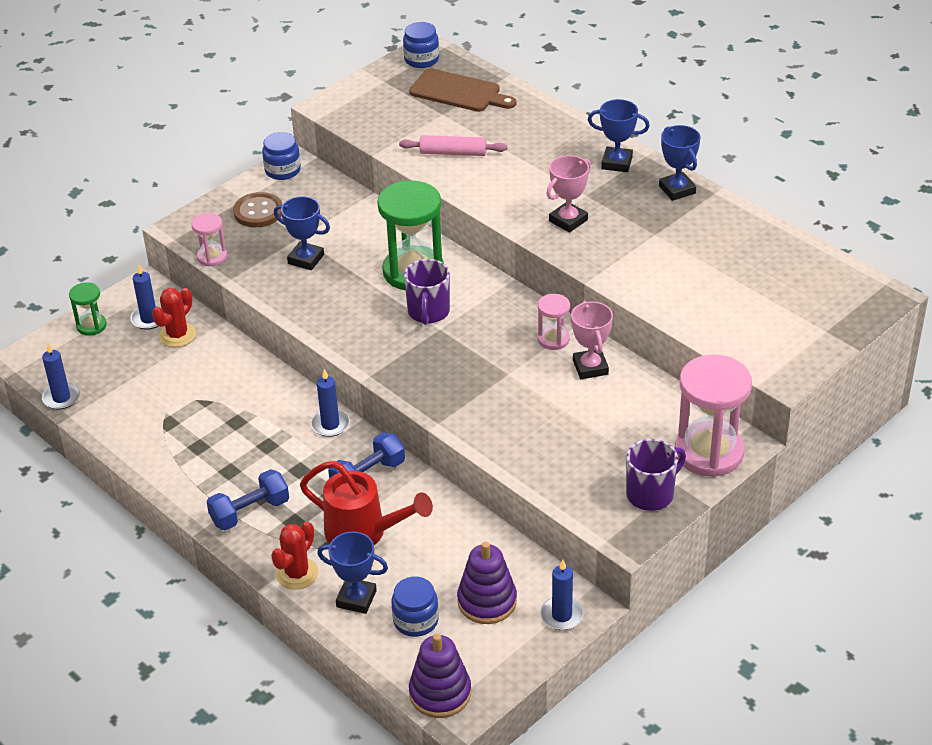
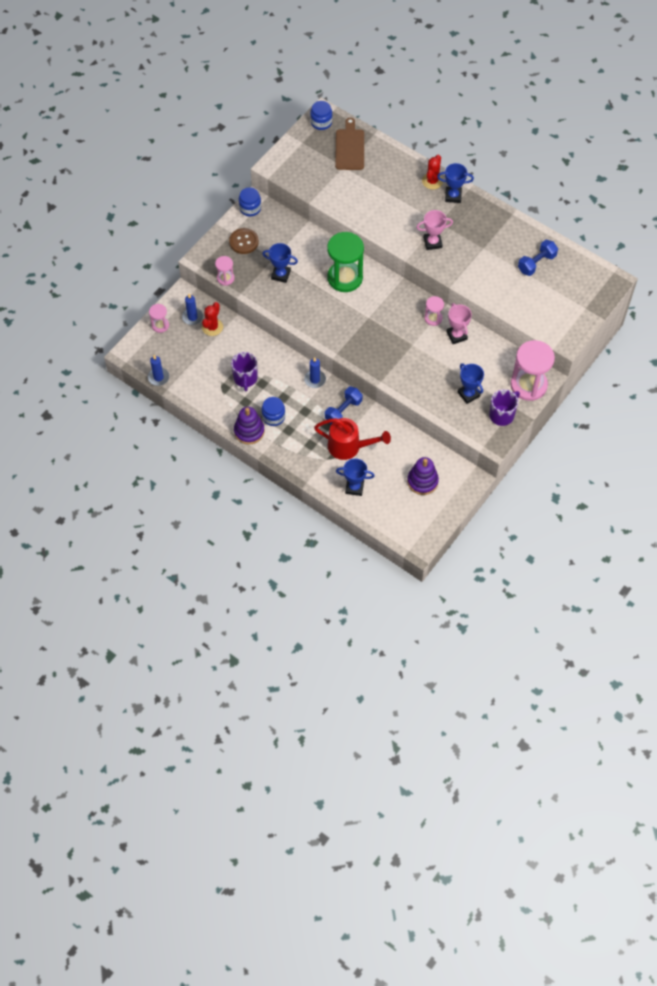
camera: 10 degrees left, 20 degrees up
(91, 326) = (160, 325): green hourglass -> pink hourglass
(250, 512) = (285, 441): blue dumbbell -> blue dumbbell (536, 263)
(297, 573) = (319, 476): red cactus -> red cactus (432, 181)
(416, 620) = (388, 497): blue jar -> blue jar (273, 417)
(428, 312) = (359, 306): purple mug -> purple mug (245, 378)
(440, 693) = (409, 537): purple stacking toy -> purple stacking toy (249, 431)
(453, 153) = (356, 197): pink rolling pin -> none
(459, 92) = (349, 147): brown cutting board -> brown cutting board turned 105 degrees counterclockwise
(562, 615) = (462, 485): blue candle -> none
(568, 220) = (432, 242): pink trophy -> pink trophy turned 45 degrees clockwise
(677, 190) = (490, 213): blue trophy -> blue trophy (468, 394)

